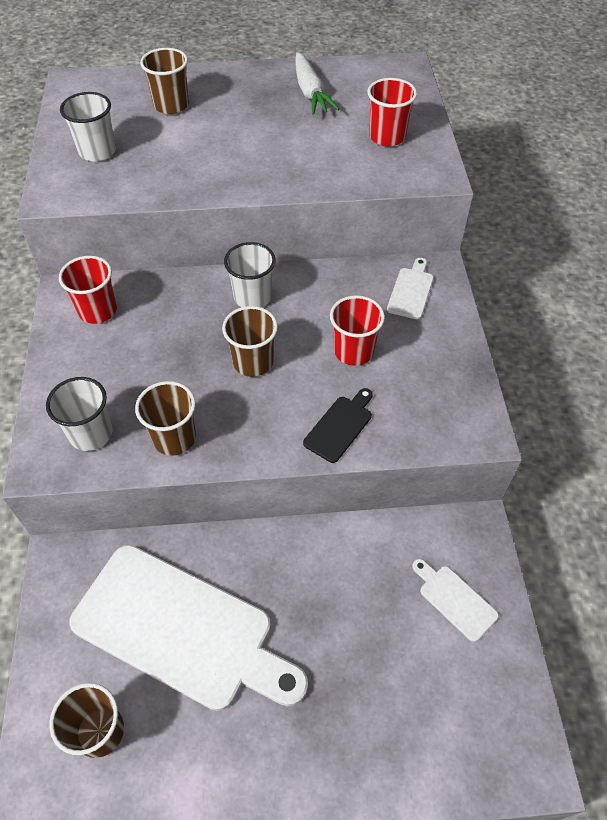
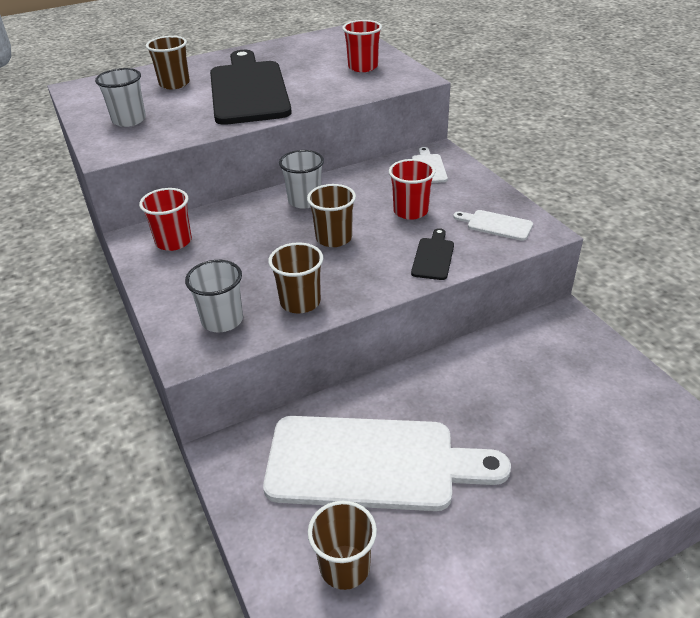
camera: 20 degrees left, 15 degrees down
(241, 139) = (248, 90): none -> black cutting board
(310, 92) = (284, 57): white carrot -> none
(455, 600) = (582, 365): white cutting board -> white cutting board (496, 225)

